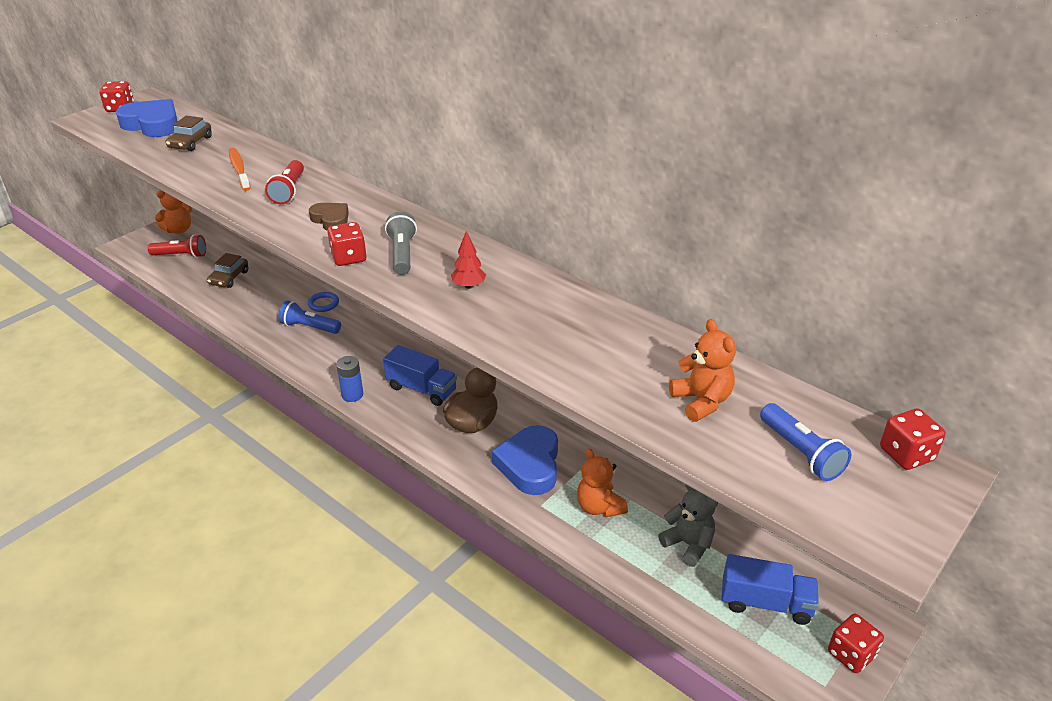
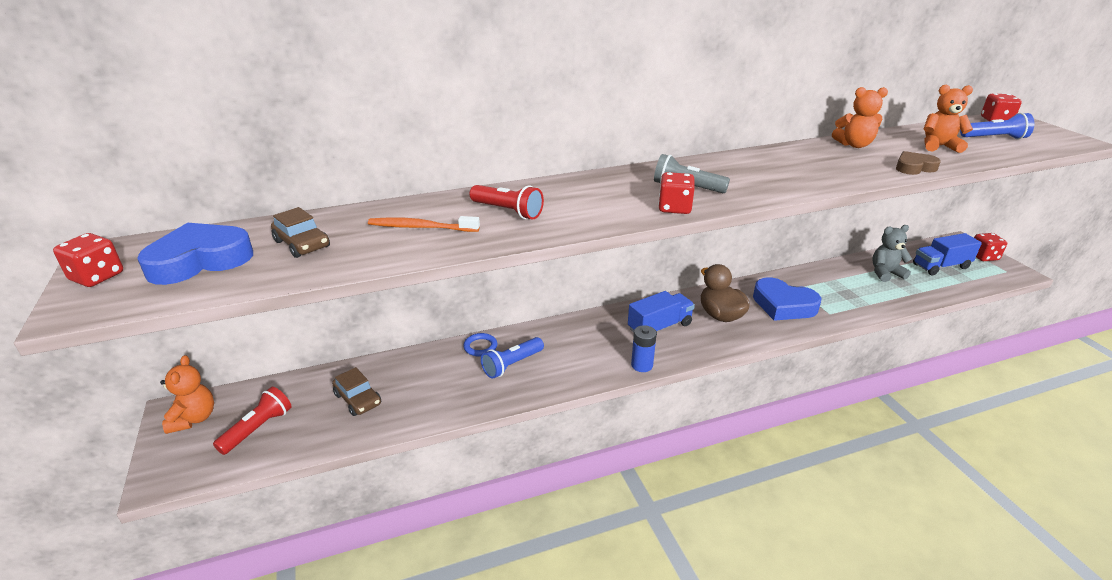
camera: 60 degrees left, 5 degrees down
(331, 220) = (593, 203): brown heart -> brown heart (914, 167)
(468, 286) = (758, 175): red tree -> none
(599, 507) = (839, 292): orange teddy bear -> orange teddy bear (854, 145)
(765, 603) = (941, 266): blue truck -> blue truck turned 150 degrees counterclockwise

